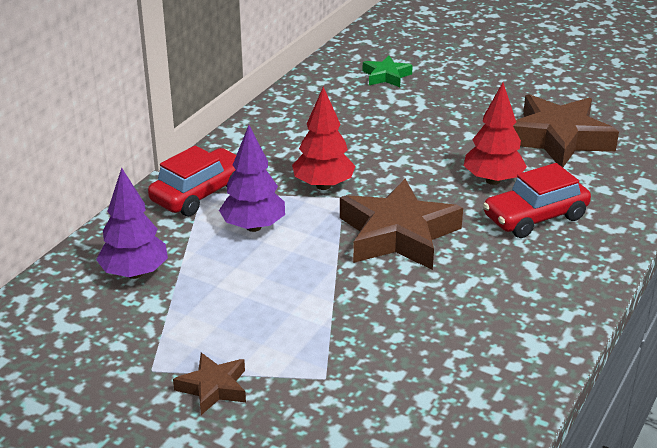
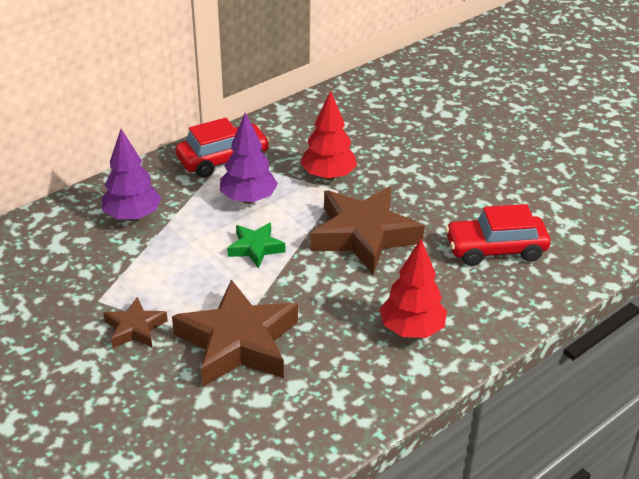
camera: 20 degrees right, 5 degrees up
(386, 76) = (446, 85): green star -> green star (255, 248)
(493, 180) = (479, 206): red tree -> red tree (412, 329)
(558, 139) = (566, 179): brown star -> brown star (238, 342)

